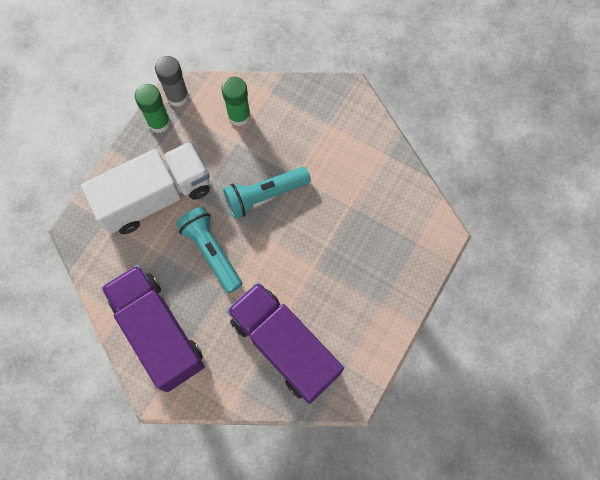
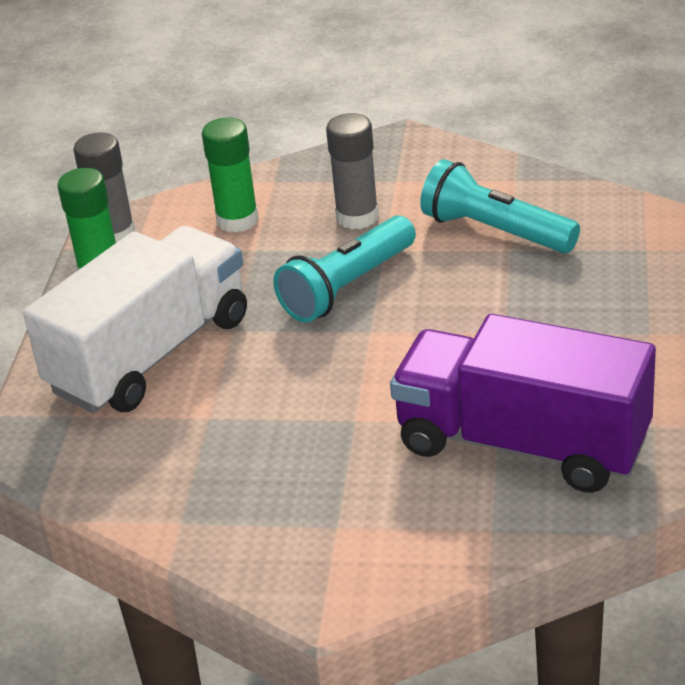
camera: 20 degrees left, 35 degrees down
(158, 332) = (271, 515): purple truck -> none
(211, 251) = (300, 381): turquoise flashlight -> turquoise flashlight (495, 231)
(296, 143) = (357, 217): none -> grey glue stick

